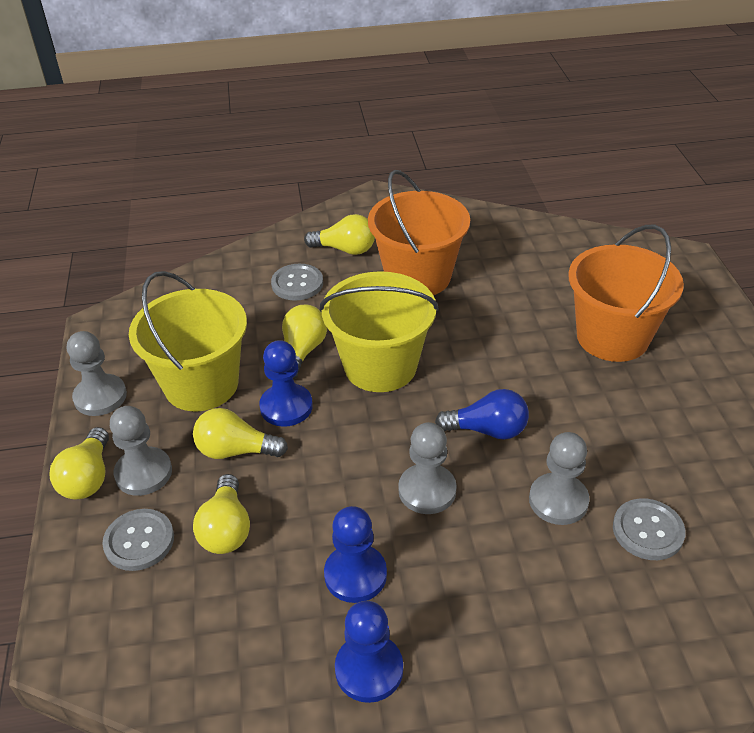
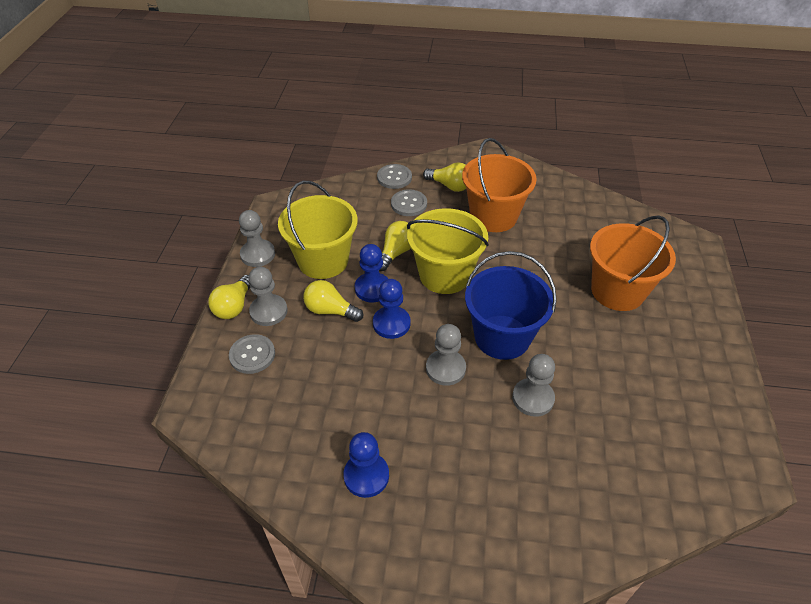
camera: 15 degrees right, 5 degrees up
(226, 529) = (307, 361): yellow light bulb -> none
(355, 575) = (379, 412): blue pawn -> blue pawn (391, 323)
(487, 430) = (502, 337): blue light bulb -> blue bucket
(648, 531) = (588, 435): grey button -> grey button (394, 177)

